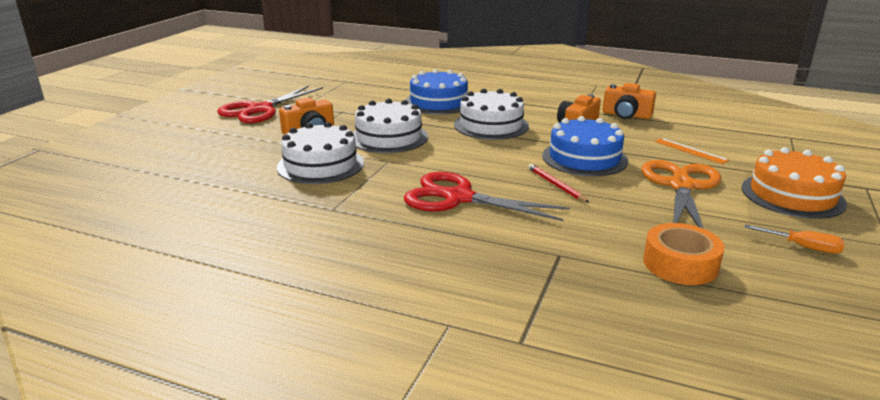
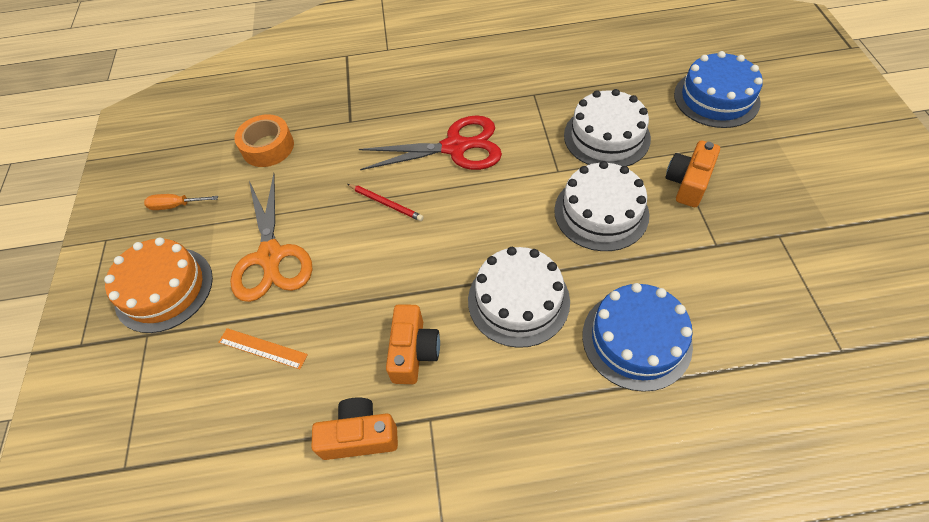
camera: 155 degrees right, 30 degrees up
(260, 109) = (807, 201): red scissors -> none
(584, 158) = (377, 268): blue cake -> blue cake (716, 98)

